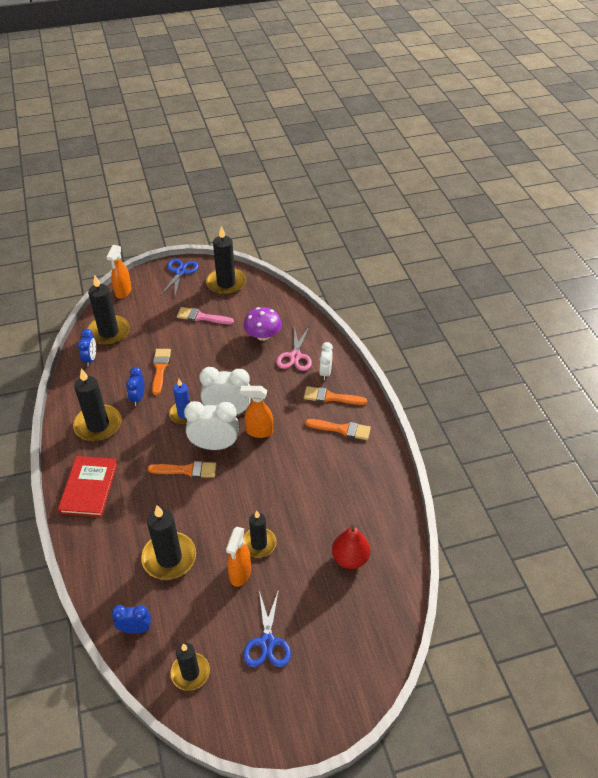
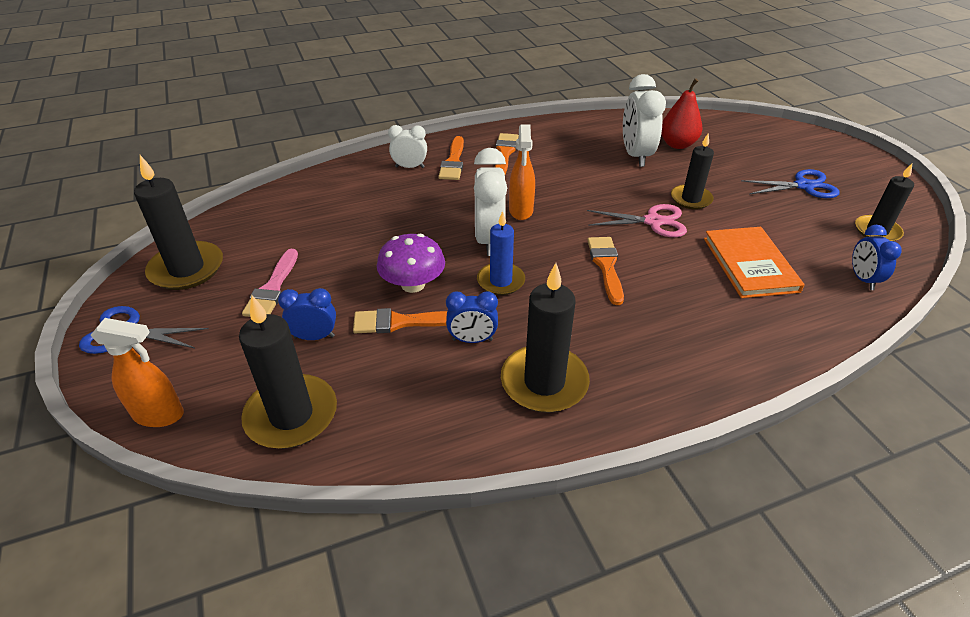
camera: 95 degrees left, 5 degrees down
(89, 487) = (678, 367): red book -> none
(90, 359) = (371, 430): blue clock -> blue clock (314, 337)
(169, 558) = (750, 264): black candle -> orange book
(214, 445) = (554, 246): white clock -> white clock (635, 155)
(240, 574) = (737, 209): orange spray bottle -> none
(263, 335) = (330, 220): purple mushroom -> purple mushroom (413, 284)
(295, 356) = (378, 190): pink scissors -> pink scissors (653, 221)

